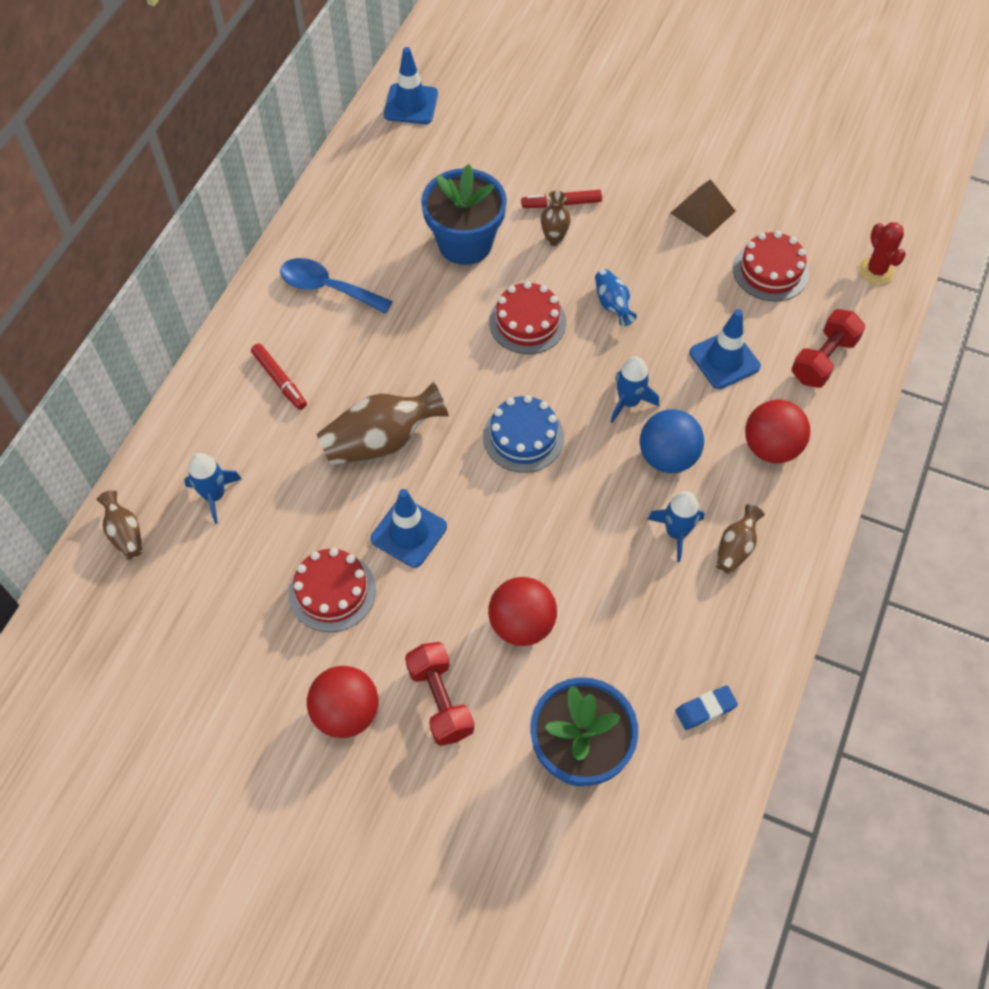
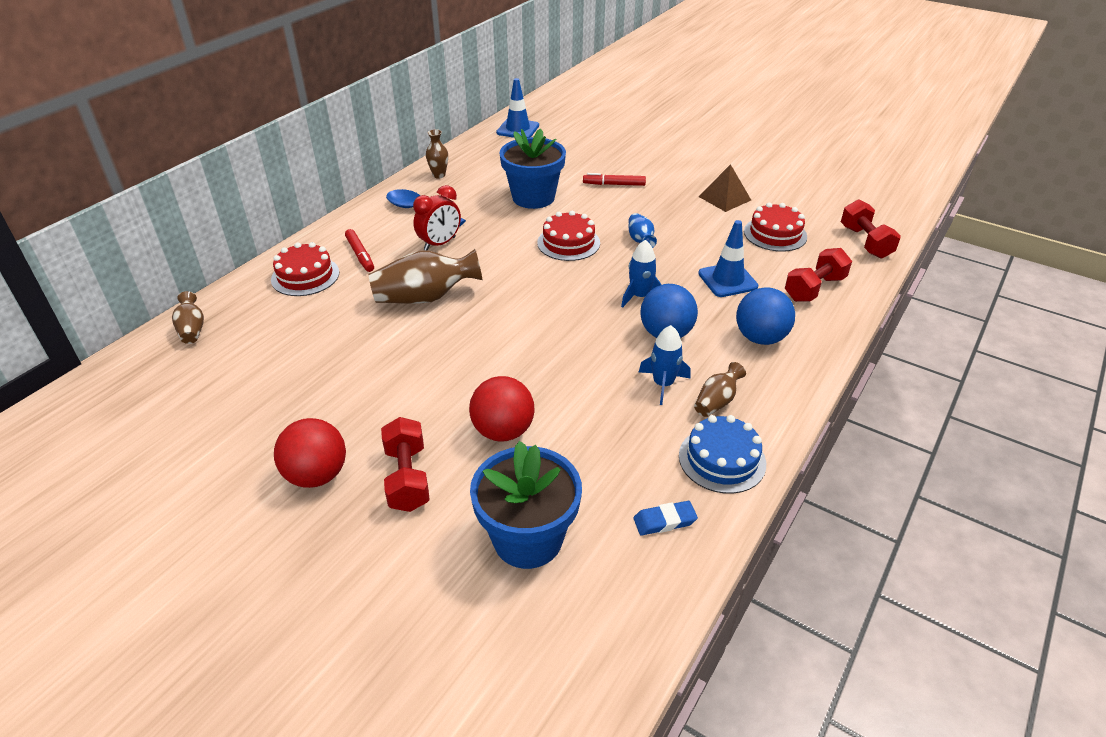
camera: 10 degrees right, 20 degrees down
(214, 495) = (276, 315): blue rocket -> none
(332, 591) = (343, 387): red cake -> red cake (305, 276)
(371, 346) = (440, 244): none -> red clock
(409, 533) = (425, 356): blue traffic cone -> none
(523, 437) = (544, 308): blue cake -> blue cake (722, 459)
(554, 239) = (603, 201): brown vase -> brown vase (439, 175)
(771, 447) = (760, 338): red ball -> blue ball
(876, 270) = (865, 242): red cactus -> red dumbbell

